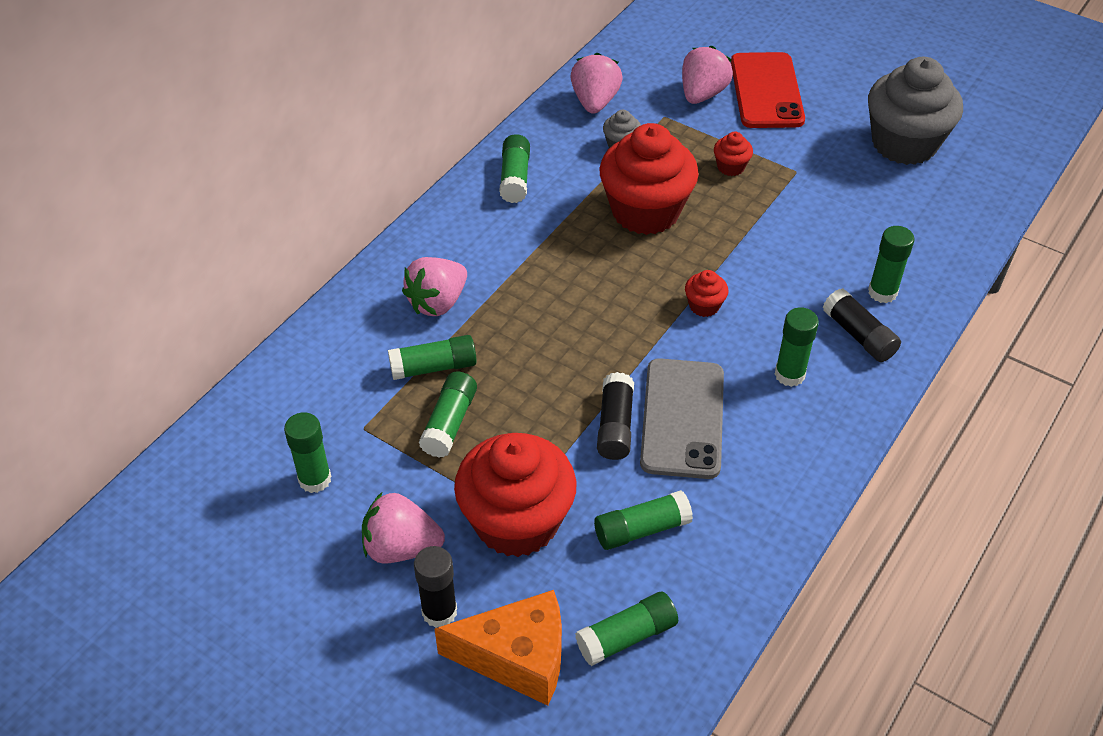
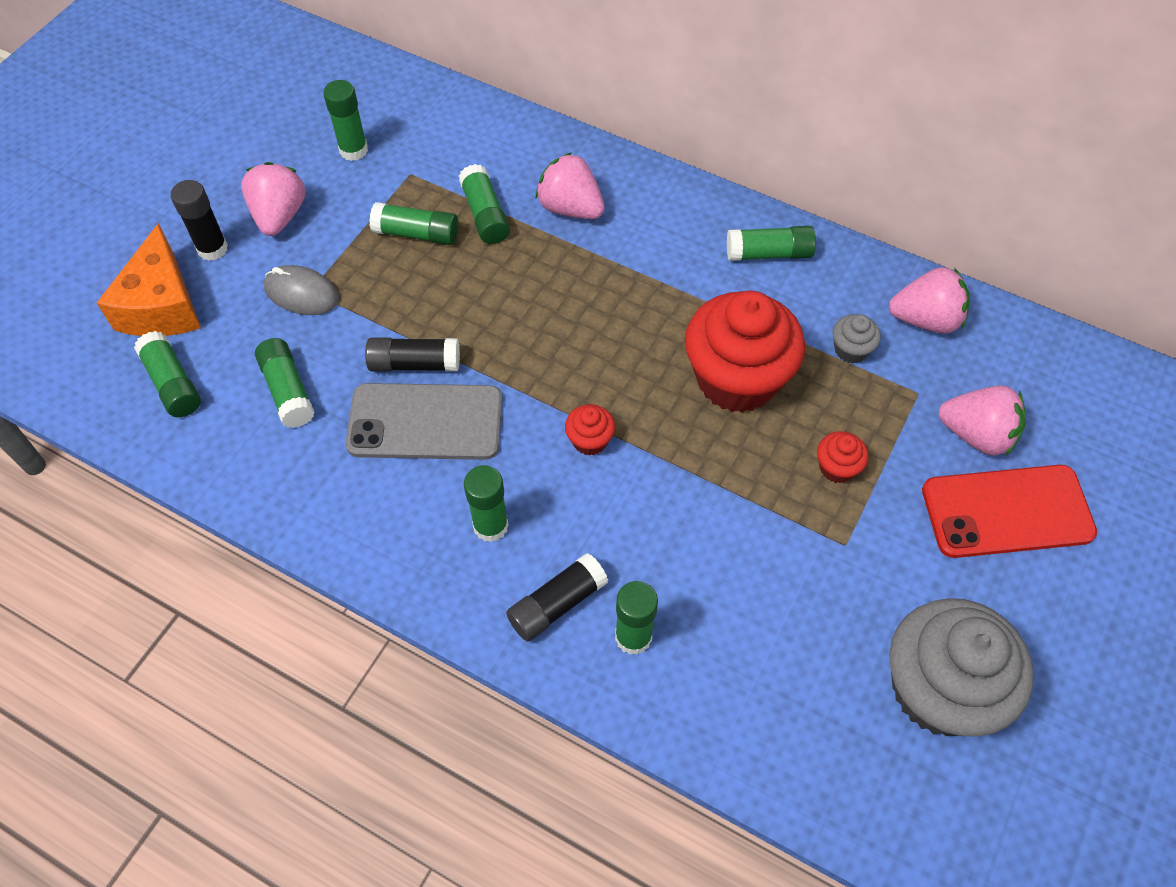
camera: 85 degrees right, 10 degrees up
(516, 522) = (301, 293): red cupcake -> grey mouse

